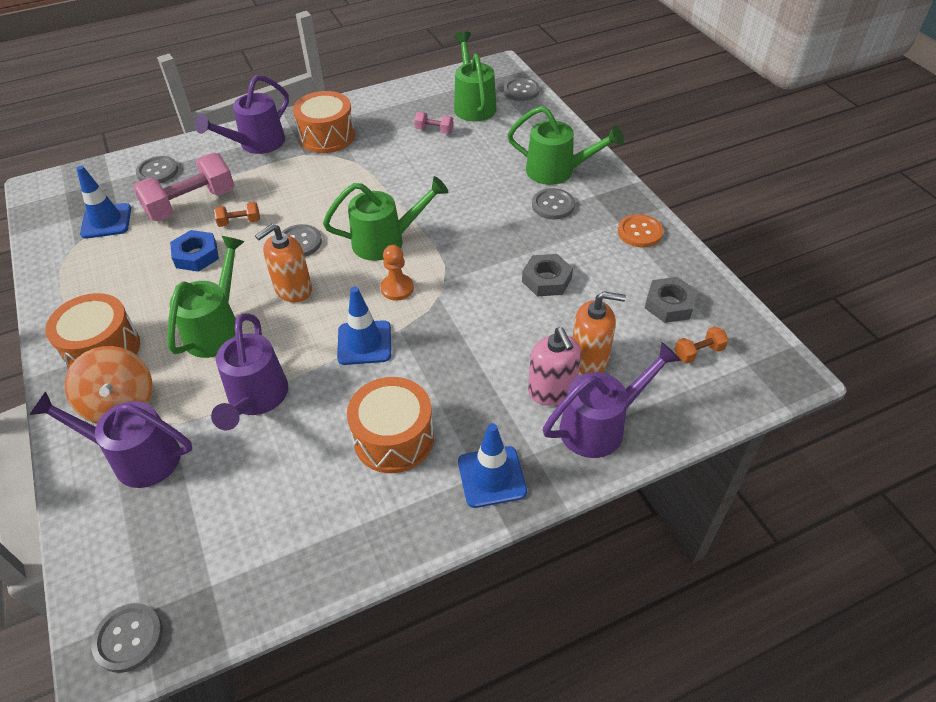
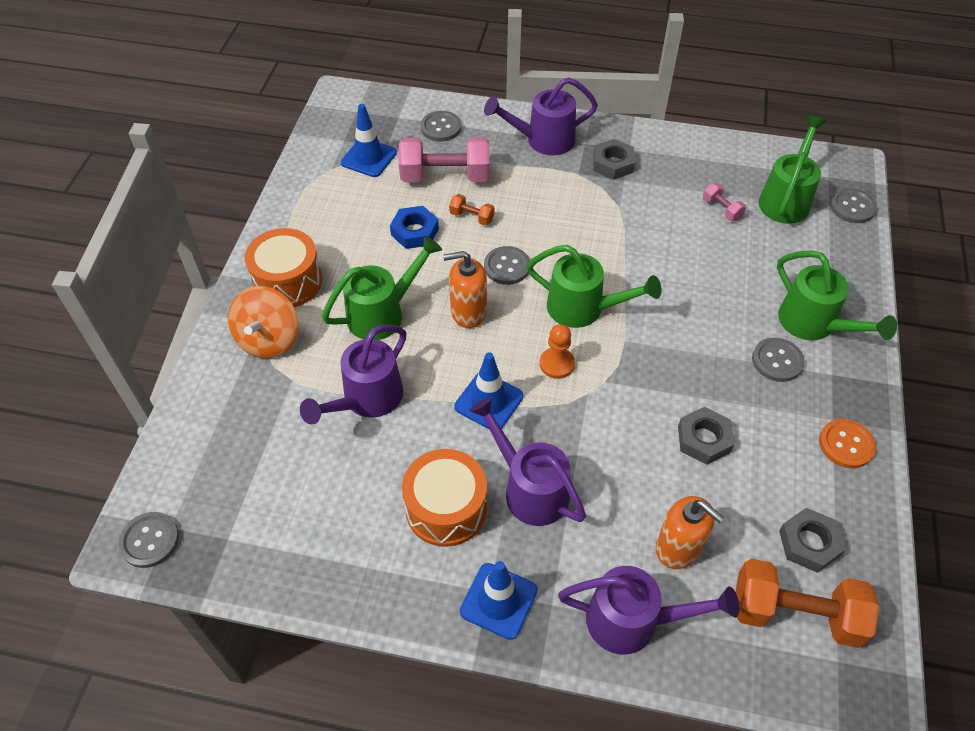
camera: 35 degrees right, 5 degrees up
(137, 457) = (250, 395): purple watering can -> purple watering can (529, 488)
(327, 136) = (613, 164): orange drum -> grey nut
(552, 391) = (616, 556): pink soap dispenser -> none
(698, 352) = (795, 613): orange dumbbell -> orange dumbbell, size x2.16

